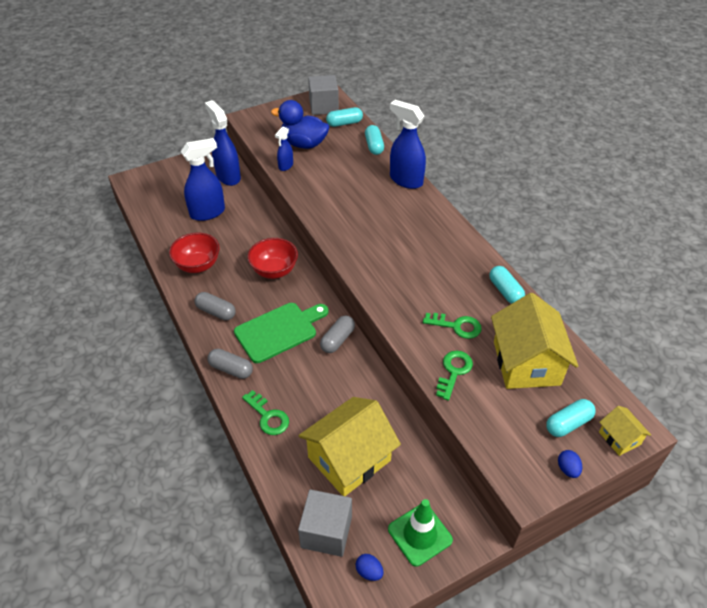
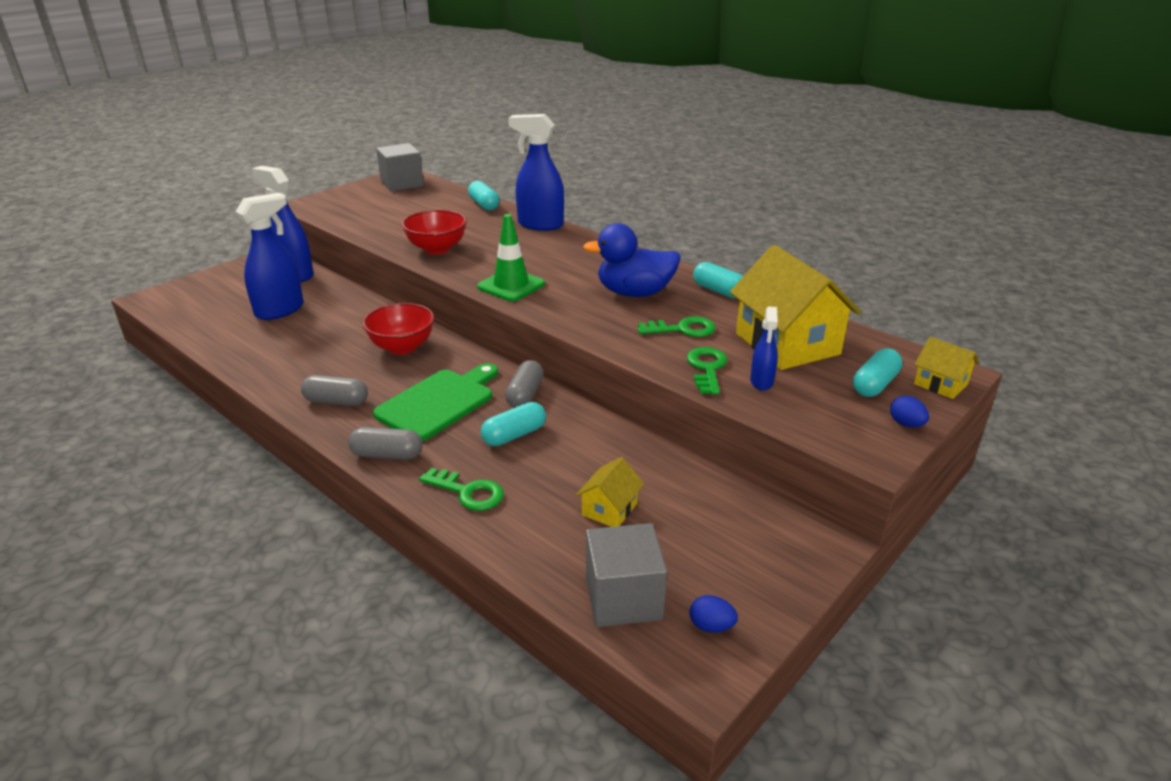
camera: 20 degrees left, 15 degrees down
(198, 265) = (287, 361): red bowl -> red bowl (437, 249)
(285, 166) = (378, 235): blue spray bottle -> blue spray bottle (761, 382)
(304, 144) = (393, 215): blue duck -> blue duck (634, 293)
(344, 123) = (436, 193): turquoise capsule -> turquoise capsule (514, 435)
(349, 459) = (609, 509): yellow house -> yellow house, size x0.47
(420, 534) = (754, 564): green traffic cone -> green traffic cone (511, 285)

